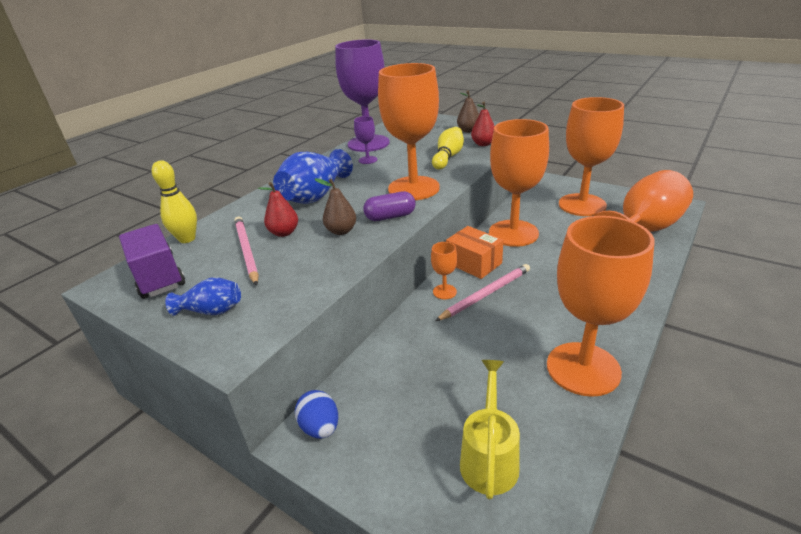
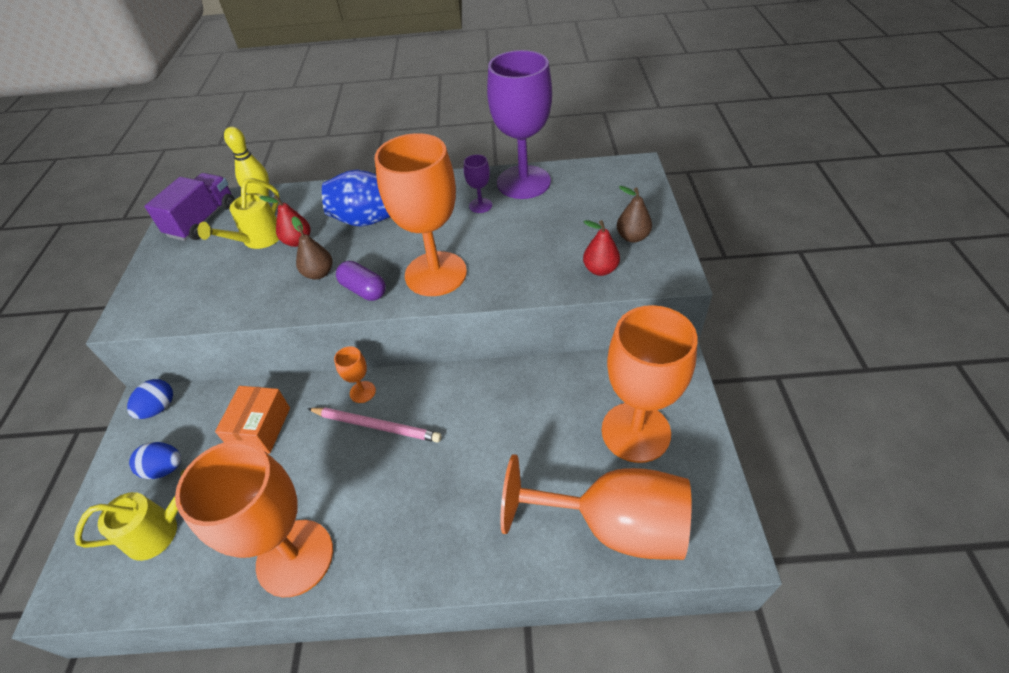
camera: 55 degrees right, 15 degrees up
(211, 311) = (170, 276): blue vase -> none
(246, 251) = (258, 240): pink pencil -> yellow watering can
(411, 438) = (164, 469): none -> blue egg
(448, 157) = (536, 259): yellow bowling pin -> none
(474, 263) = (426, 389): orange box -> orange box (261, 428)
(513, 233) = (511, 394): orange goblet -> none

